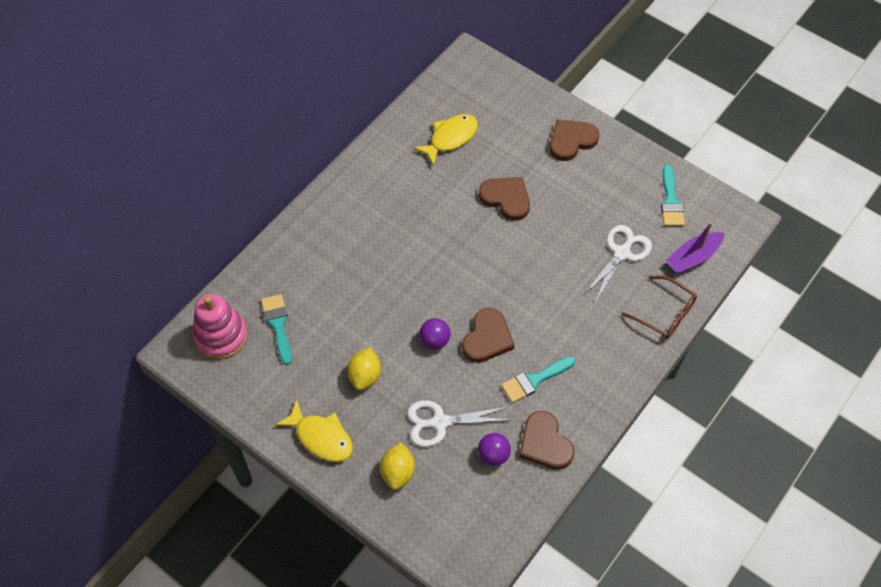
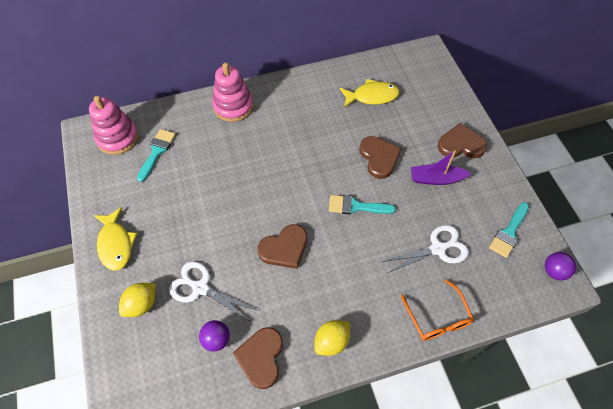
camera: 35 degrees right, 0 degrees up
(316, 230) = (233, 106): none -> pink stacking toy
(365, 375) = (180, 220): yellow lemon -> yellow lemon (331, 341)
(435, 340) = (246, 226): purple ball -> purple ball (554, 271)
(534, 380) = (293, 302): turquoise brush -> turquoise brush (356, 206)
(665, 313) = (437, 318): brown glasses -> orange glasses
(693, 257) = (495, 287): purple boat -> purple boat (436, 179)

